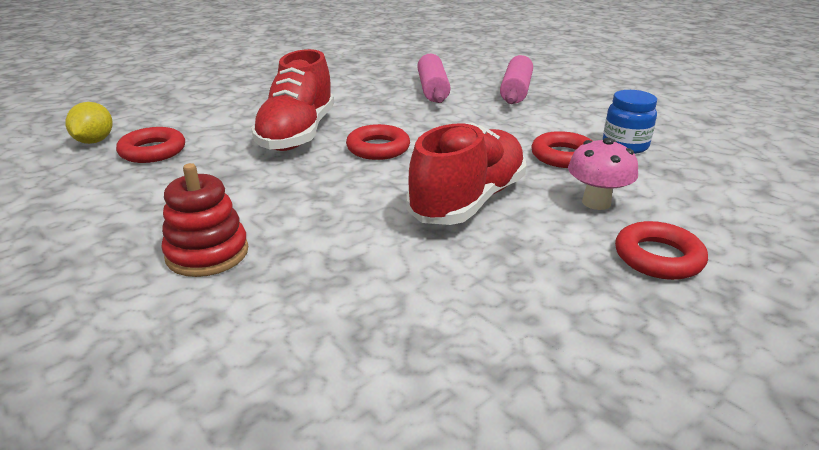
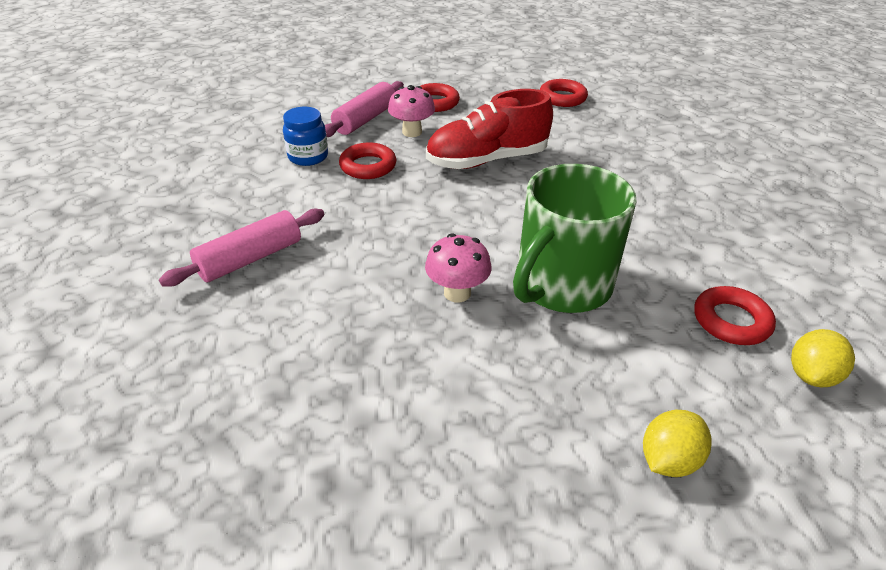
camera: 145 degrees left, 10 degrees up
(196, 95) = (668, 460): none -> yellow lemon
(207, 253) = (682, 186): red stacking toy -> none
(297, 134) = (561, 285): red shoe -> green mug
(367, 112) = (457, 293): none -> pink mushroom
(378, 148) = (499, 231): red ring -> red ring (562, 98)
(432, 89) = (329, 307): pink rolling pin -> pink rolling pin (365, 119)

